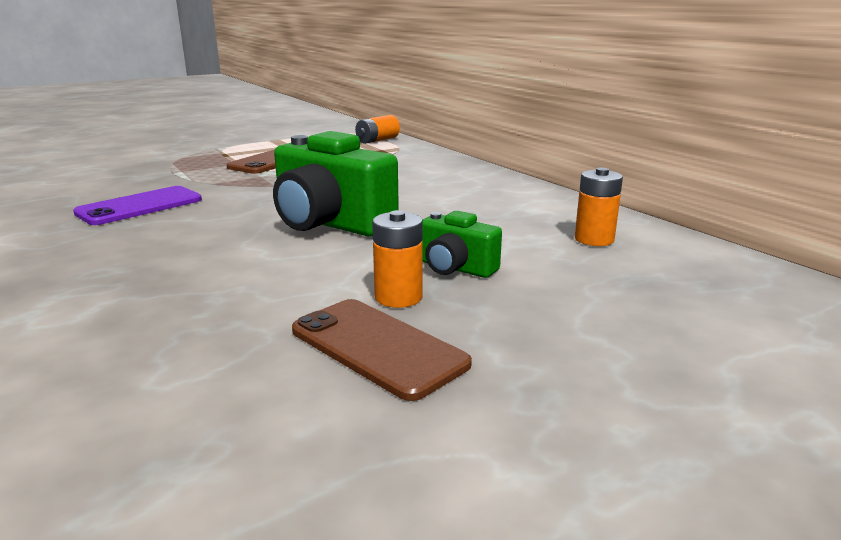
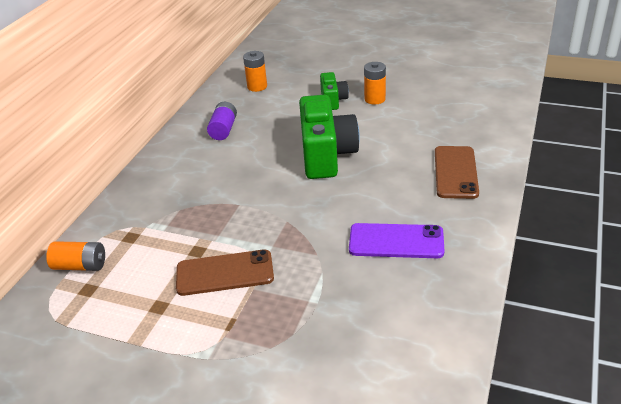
camera: 125 degrees left, 15 degrees up
(377, 347) = (410, 87): brown phone -> brown phone (455, 172)
(494, 200) = (223, 129): none -> purple battery

